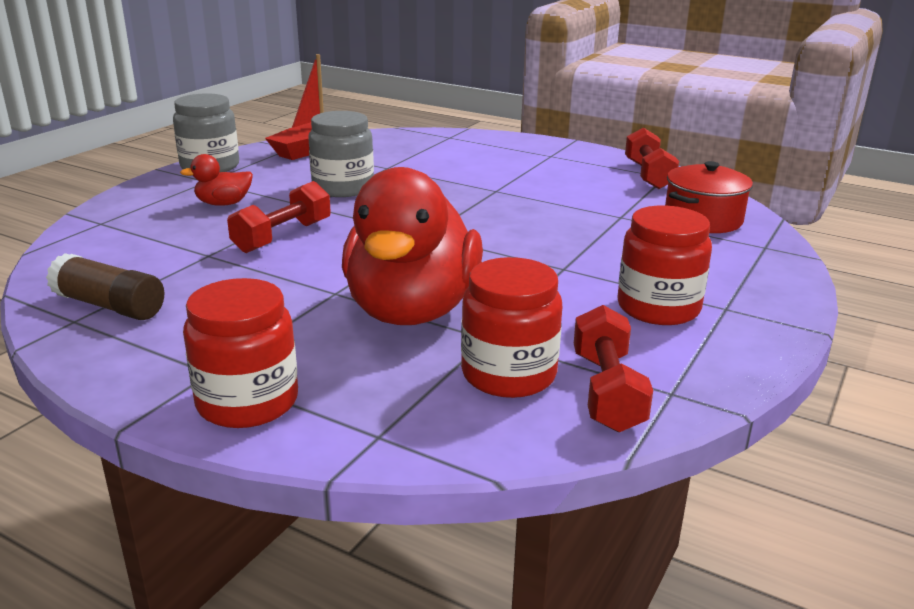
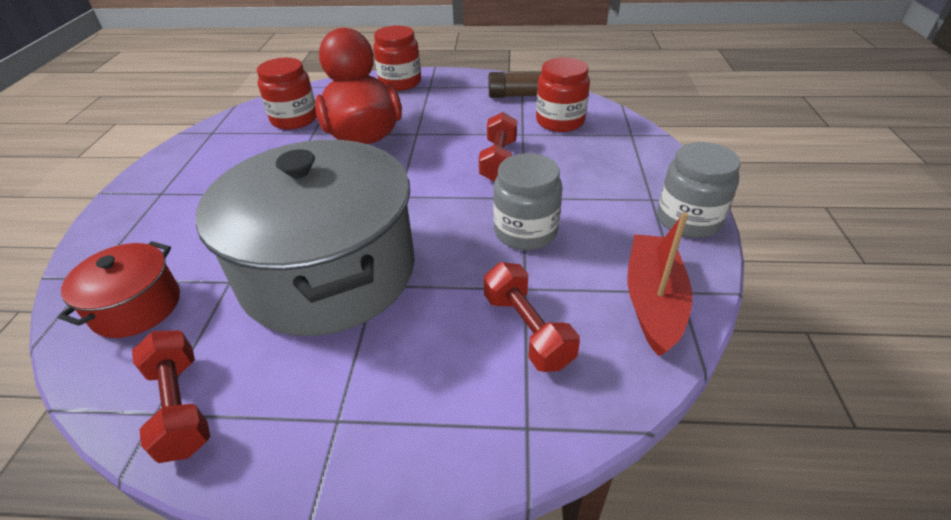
camera: 155 degrees right, 15 degrees up
(223, 204) = (588, 177): red duck -> none
(530, 203) = (329, 272): none -> grey pot
(607, 391) = (244, 124): red dumbbell -> red dumbbell (527, 330)
(658, 308) = (209, 179): red jar -> red jar (560, 121)

